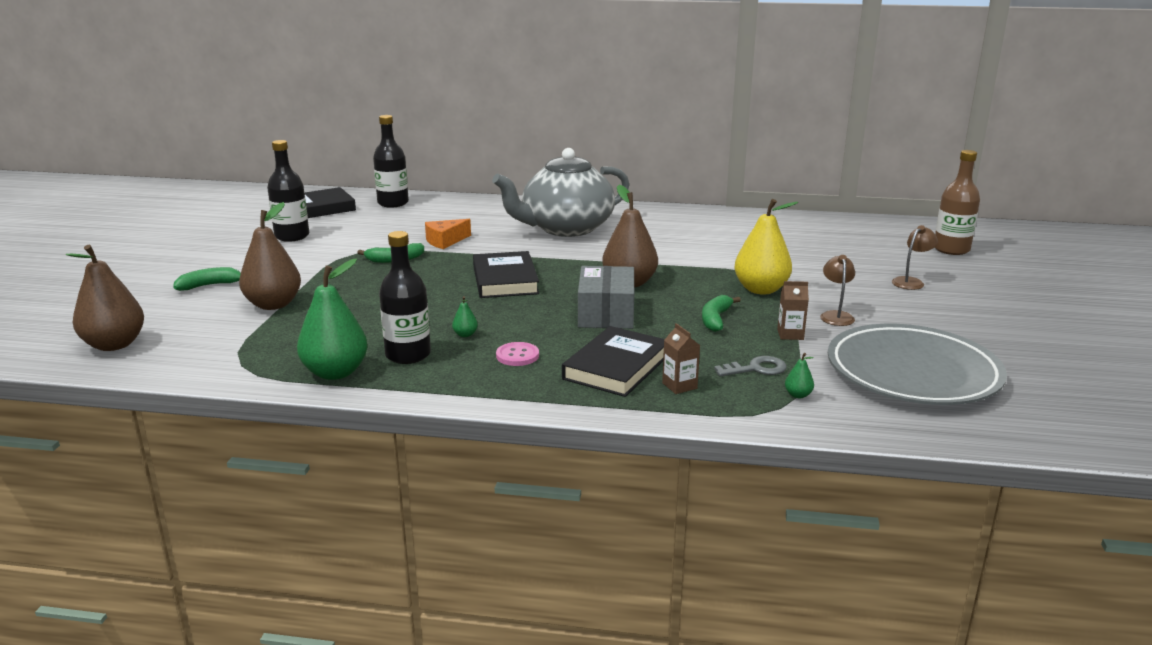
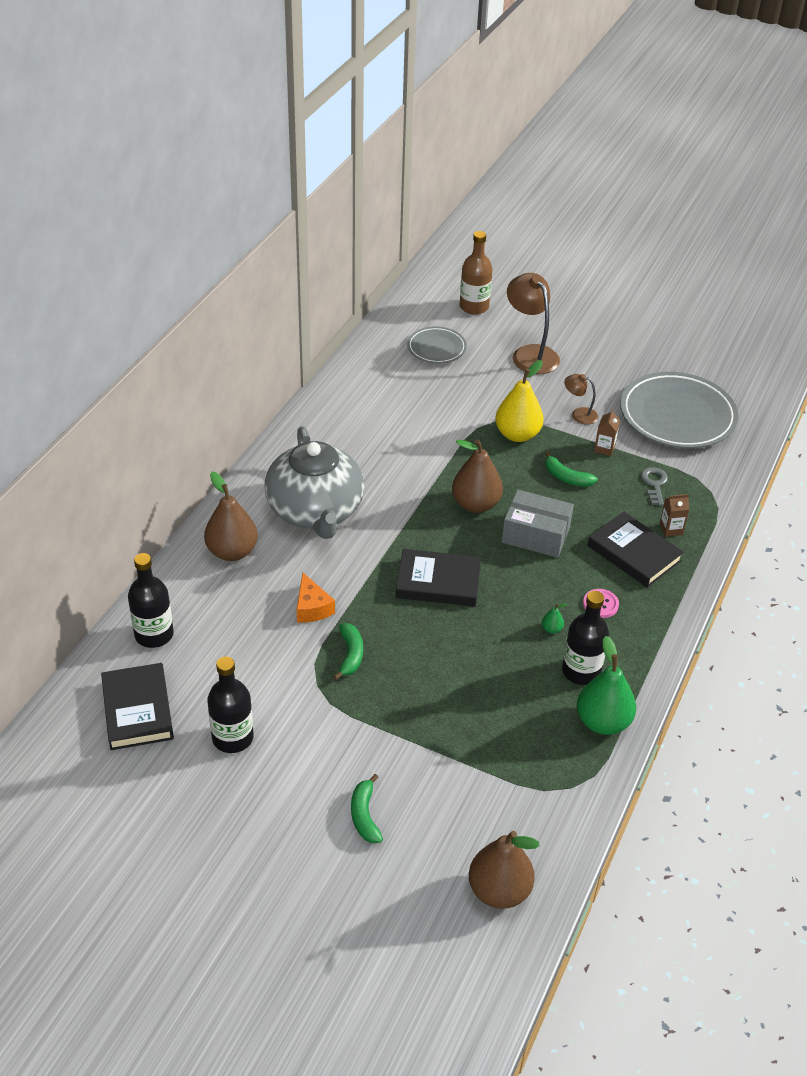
camera: 75 degrees left, 20 degrees up
(273, 304) = (438, 760): brown pear -> brown pear (232, 551)
(798, 395) = (696, 478): green pear -> none
(854, 242) = (436, 348): none -> grey plate
(911, 282) = (530, 354): brown lamp -> brown lamp, size x1.89

